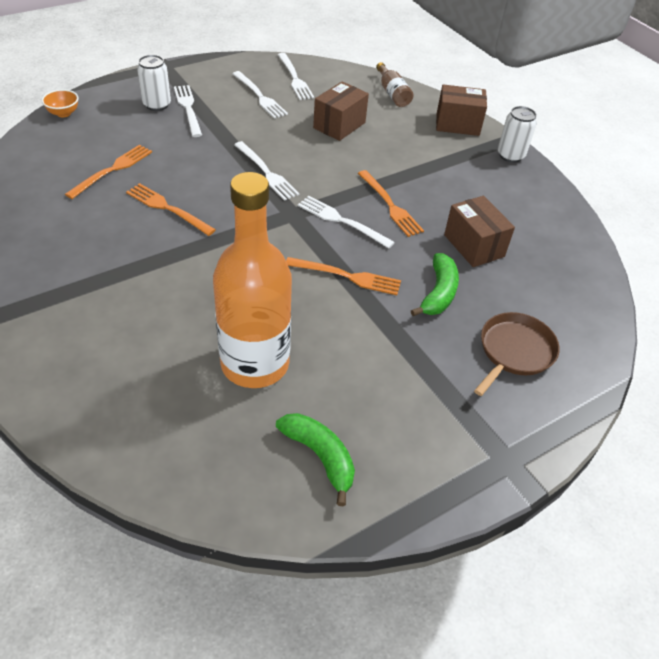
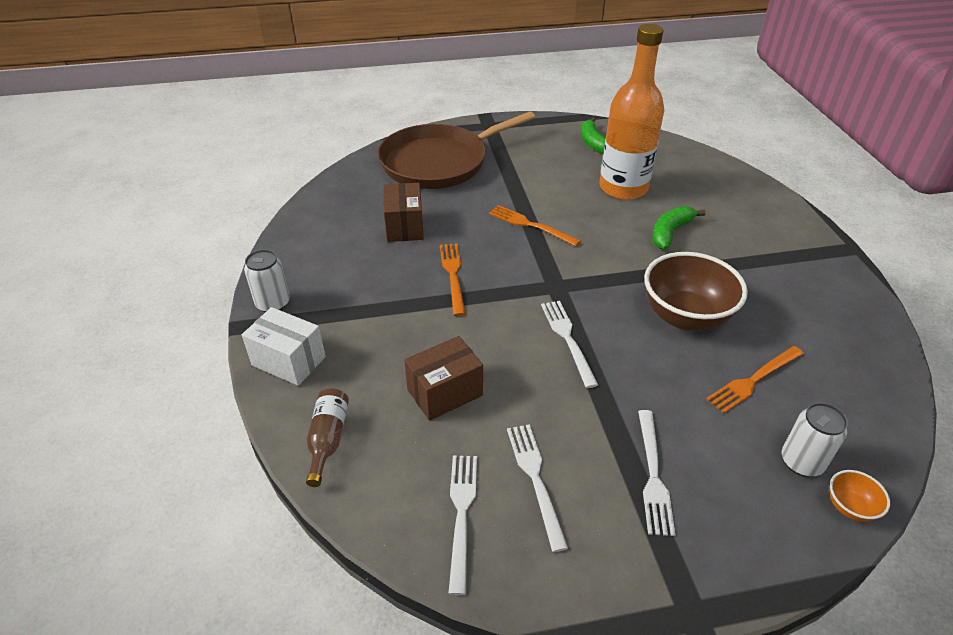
camera: 155 degrees left, 5 degrees down
(157, 105) = (702, 495): white can -> white can (801, 462)
(167, 208) = (685, 317): orange fork -> brown bowl
(341, 221) = (510, 270): white fork -> none
(438, 293) = (464, 201): green banana -> green banana (670, 233)
(457, 124) = (288, 361): brown box -> white box
(514, 351) = (439, 162): brown pan -> brown pan, size x1.94

